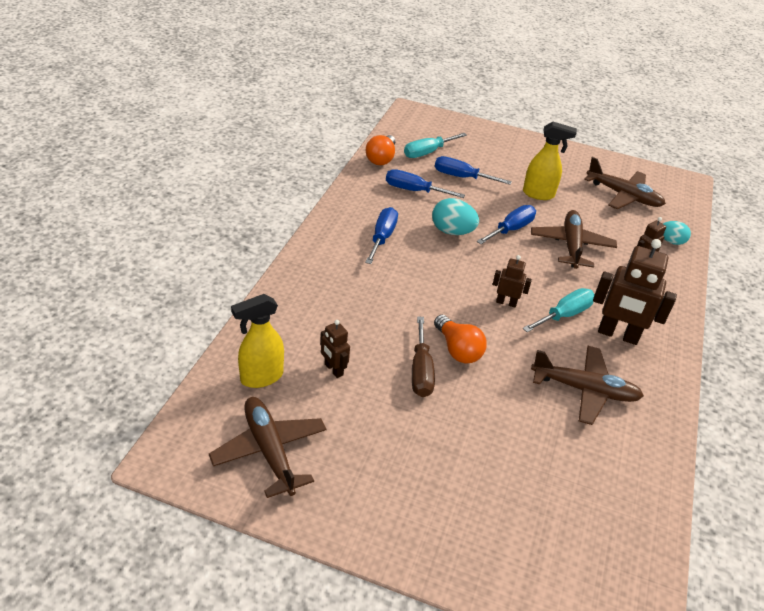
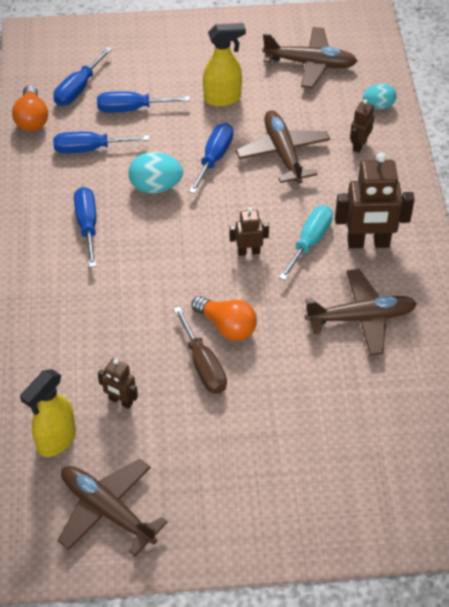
camera: 20 degrees left, 10 degrees up
(427, 152) = (78, 89): turquoise screwdriver -> blue screwdriver

